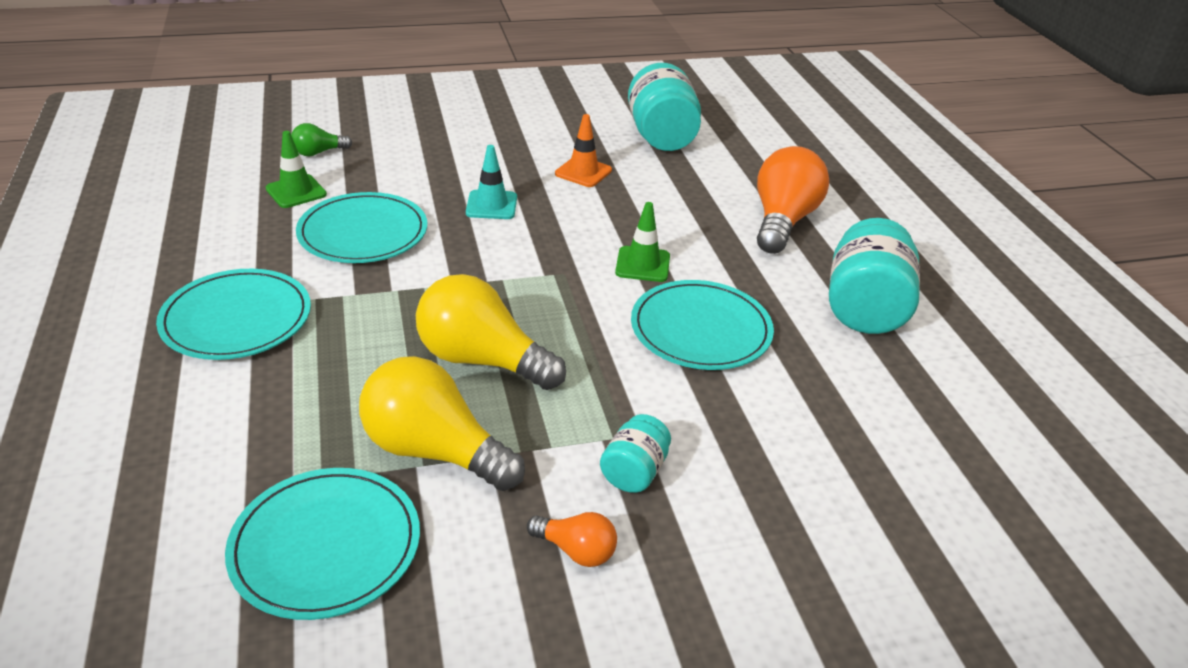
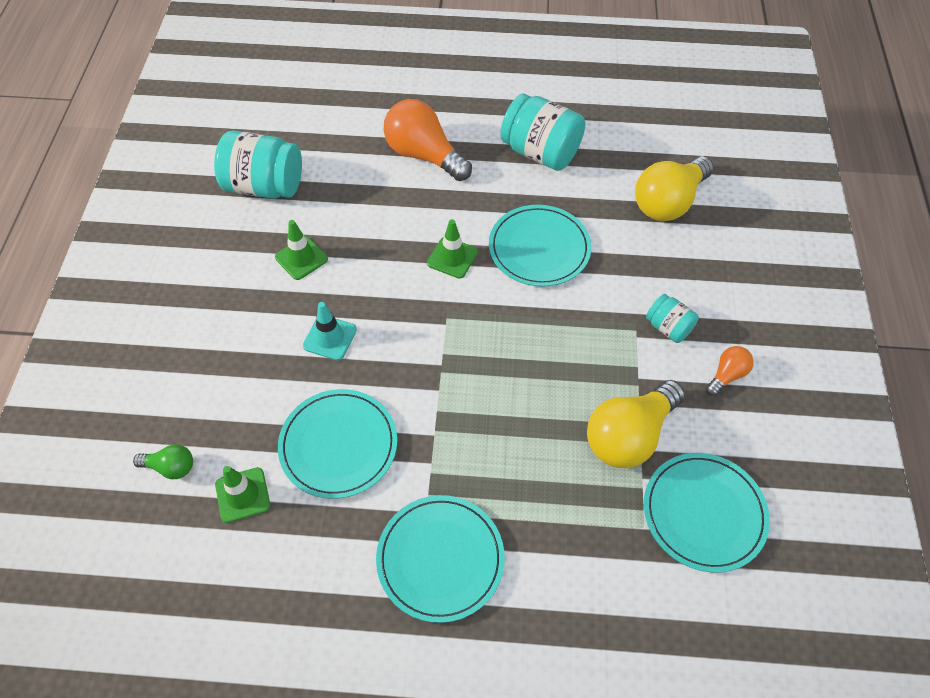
camera: 70 degrees left, 20 degrees up
(318, 152) = (171, 467): green light bulb -> green light bulb turned 75 degrees counterclockwise
(482, 360) = (540, 388): yellow light bulb -> yellow light bulb (668, 202)
(583, 172) = (301, 258): orange traffic cone -> green traffic cone

